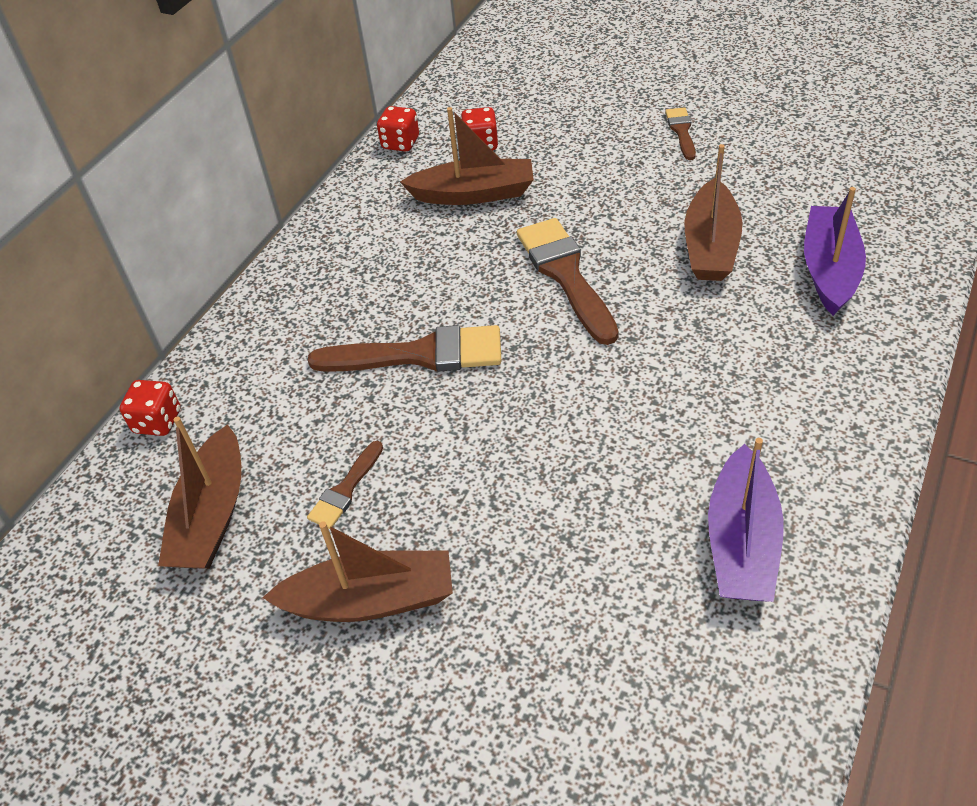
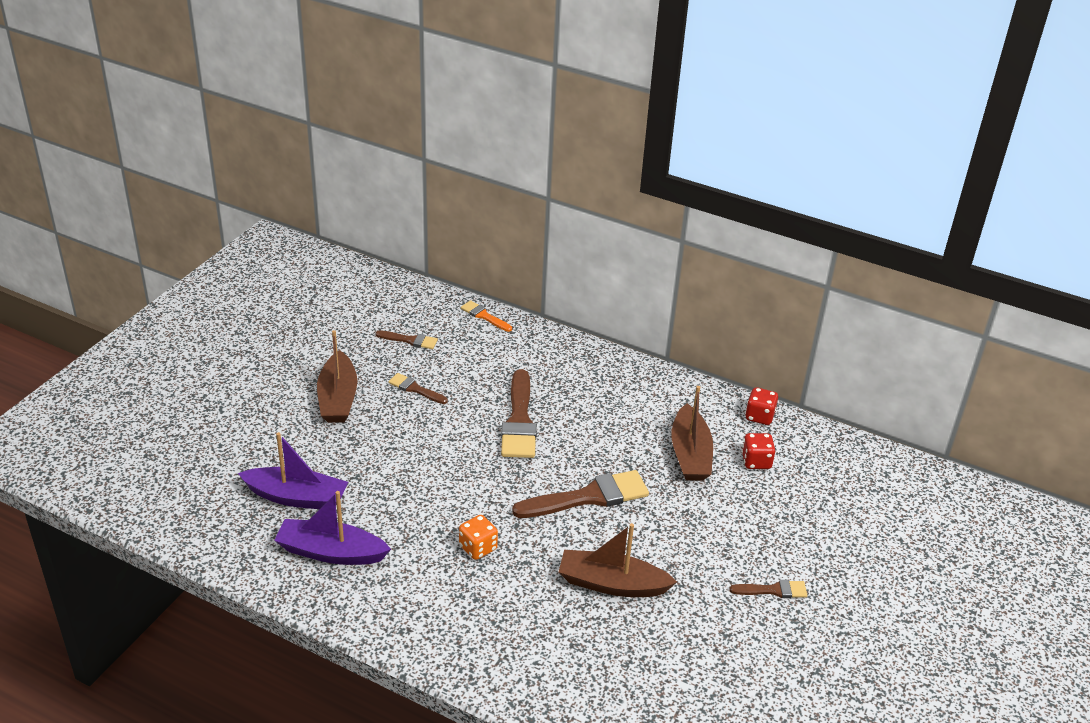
camera: 85 degrees right, 10 degrees down
(157, 422) = (484, 316): red dice -> orange brush
(212, 515) = (410, 340): brown boat -> brown brush
(685, 372) = (478, 548): none -> orange dice
(829, 269) = (573, 653): purple boat -> purple boat (297, 497)

